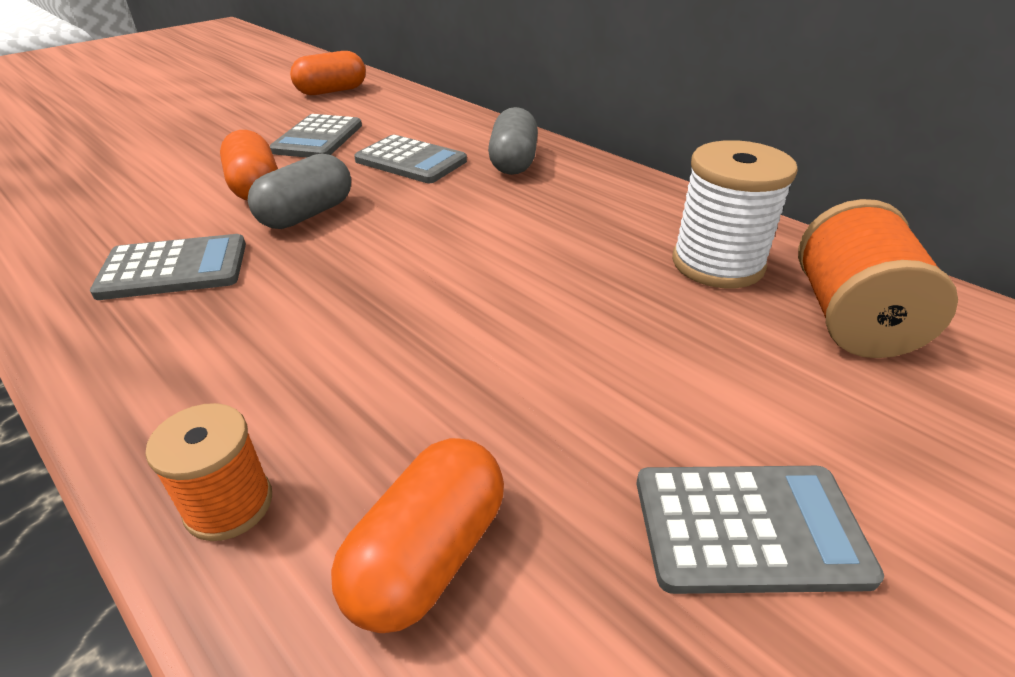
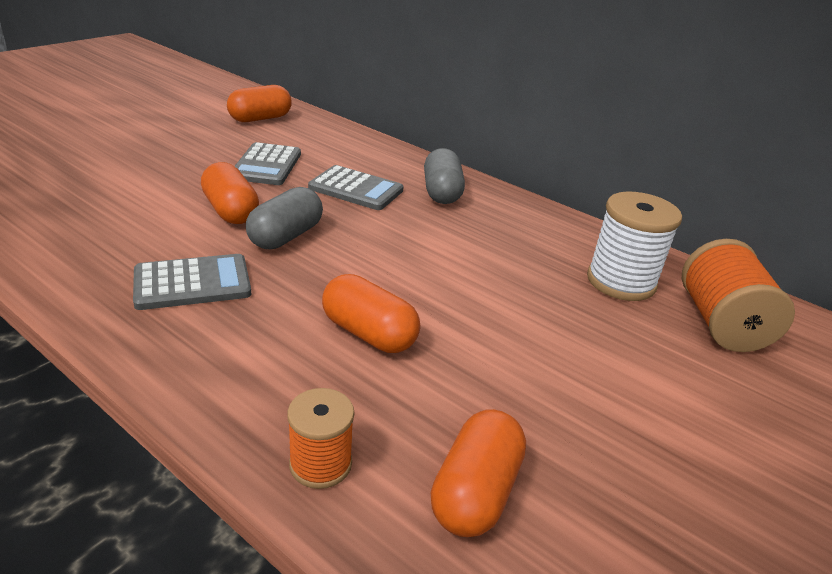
camera: 10 degrees left, 5 degrees down
(361, 329) = (369, 333): none -> orange capsule
(748, 528) = (680, 467): grey calculator -> none

